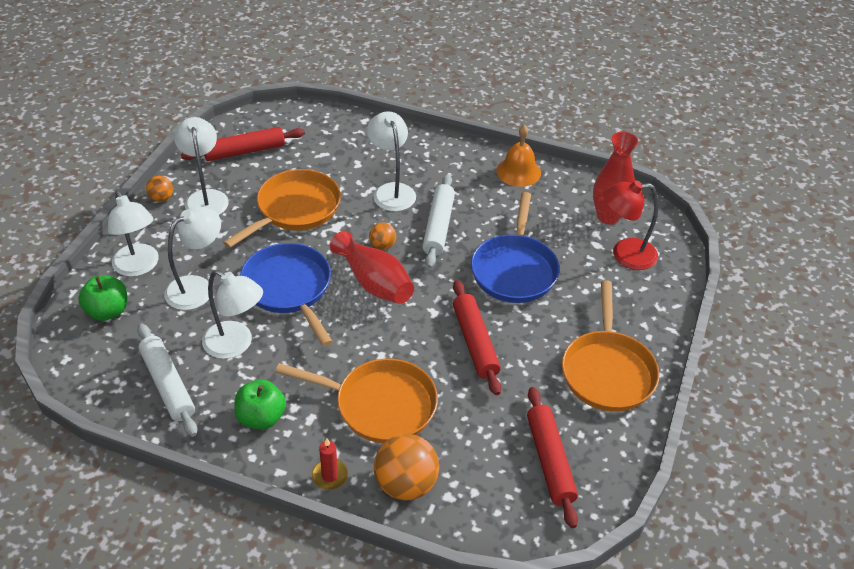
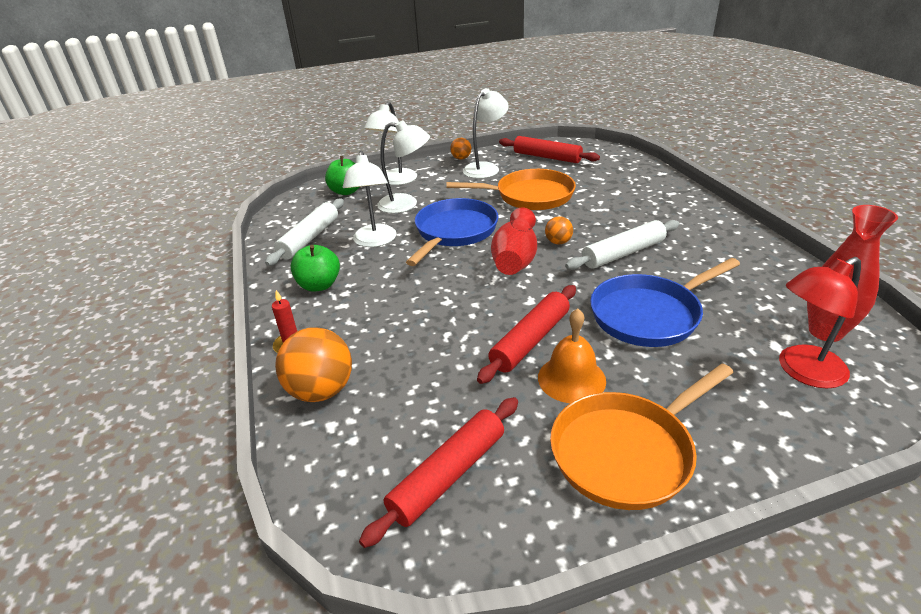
camera: 55 degrees right, 10 degrees down
(379, 405) = (393, 329): orange pan -> none
(391, 191) = (618, 217): white lamp -> none
(518, 171) = (762, 254): orange bell -> orange bell (571, 379)
(625, 254) = (802, 371): red lamp -> red lamp turned 75 degrees counterclockwise

